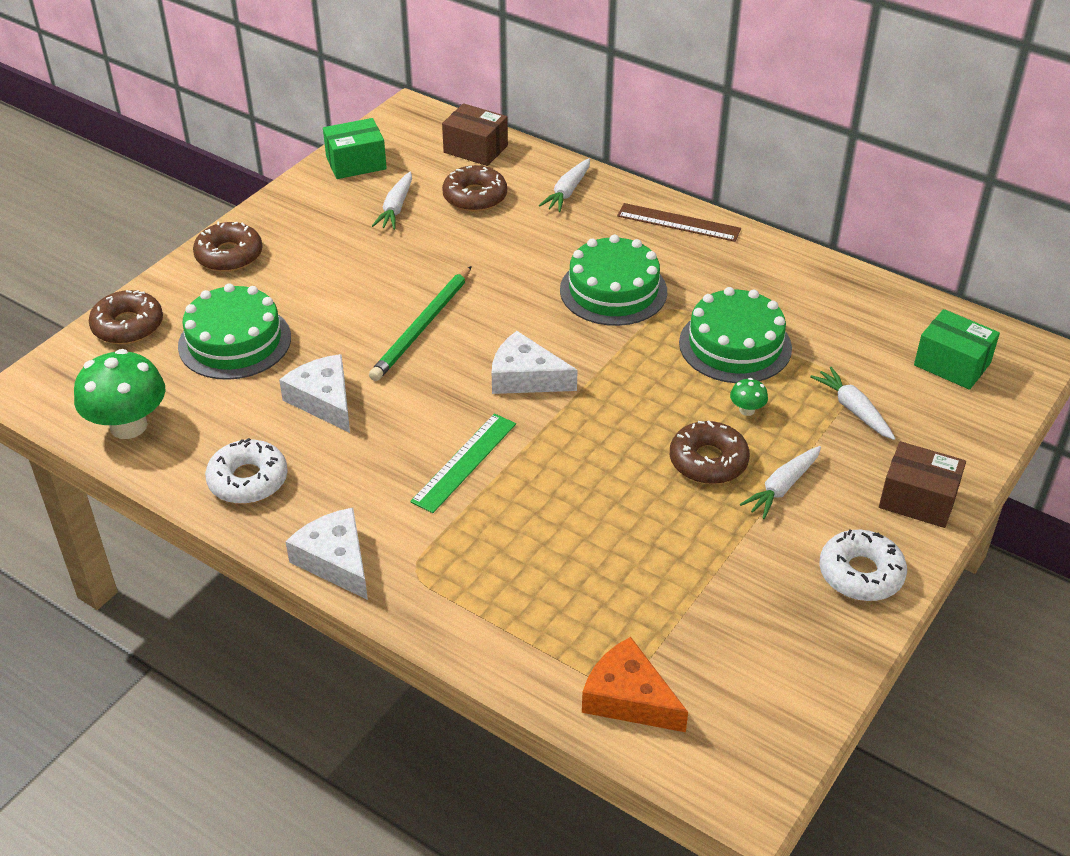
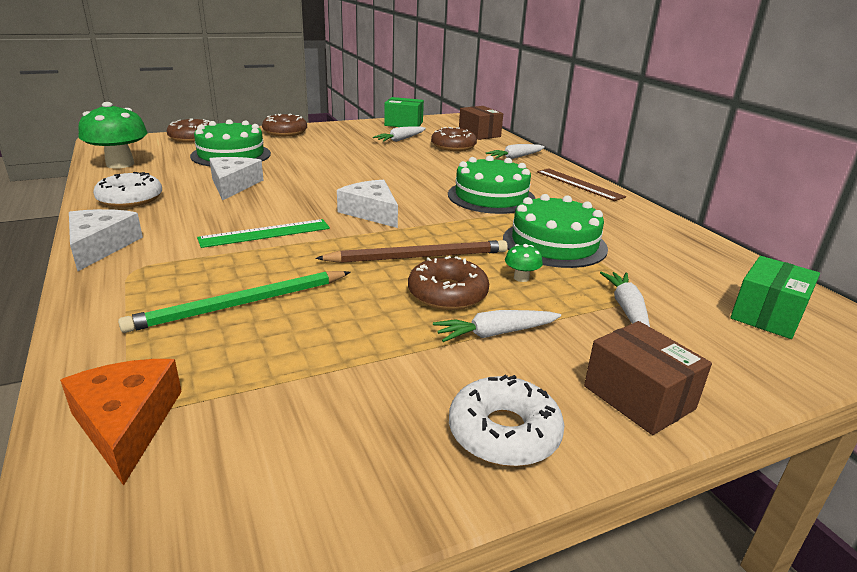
camera: 30 degrees right, 15 degrees down
(422, 327) = (341, 177): green pencil -> green pencil (240, 304)
(639, 425) = (418, 257): none -> brown pencil
(952, 364) = (767, 315): green box -> green box turned 60 degrees clockwise

